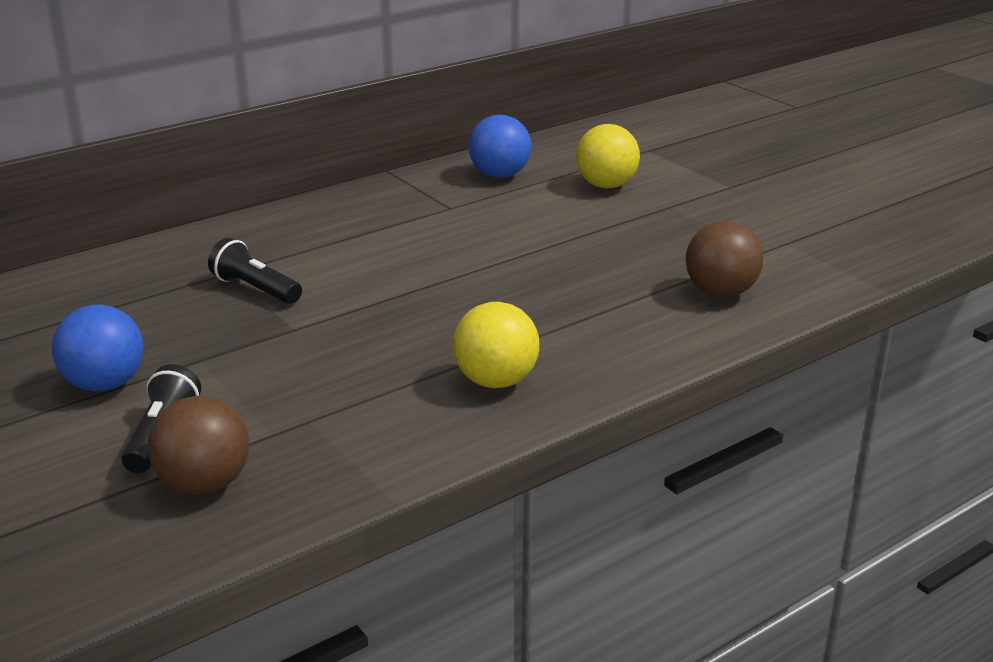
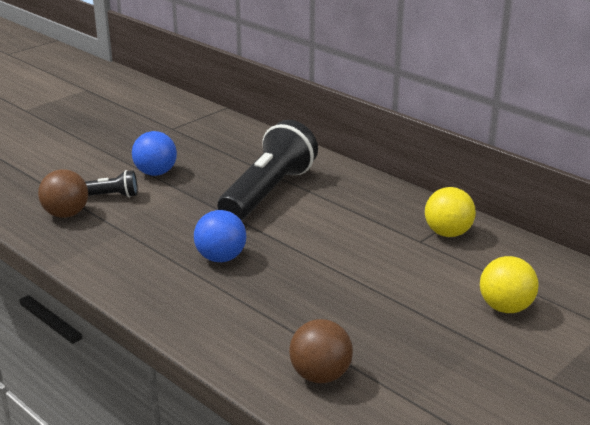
camera: 80 degrees right, 0 degrees up
(255, 289) = (268, 192): black flashlight -> black flashlight, size x2.14
(496, 381) = (170, 285): yellow ball -> yellow ball (447, 233)
(499, 175) = (494, 255): blue ball -> blue ball (221, 258)

